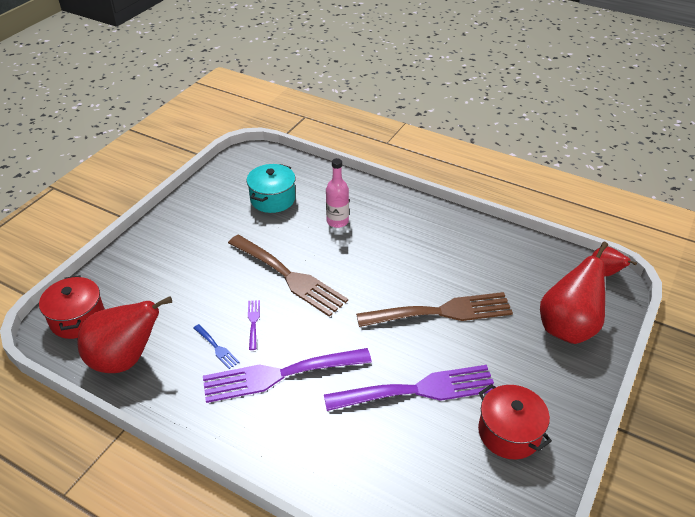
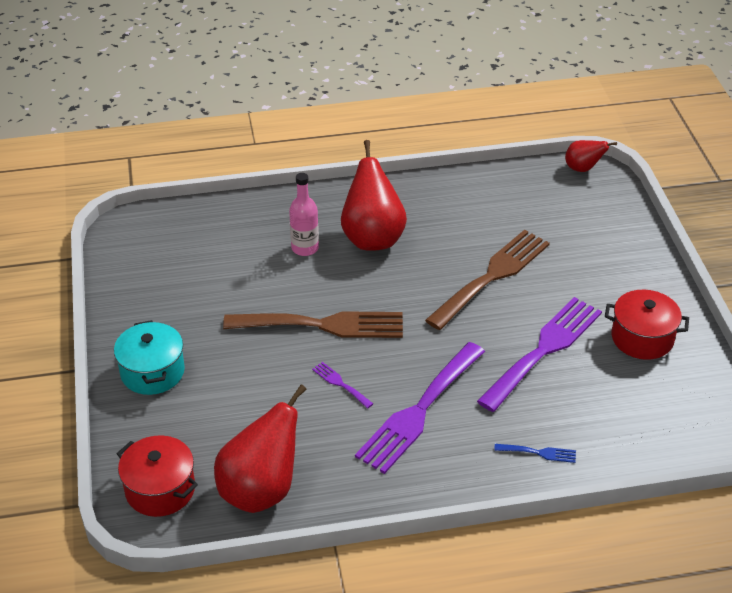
camera: 40 degrees left, 0 degrees up
(217, 348) = (335, 426): blue fork -> blue fork (539, 453)
(272, 199) = (211, 262): turquoise pot -> turquoise pot (152, 372)
(567, 327) = (601, 230): red pear -> red pear (372, 238)

